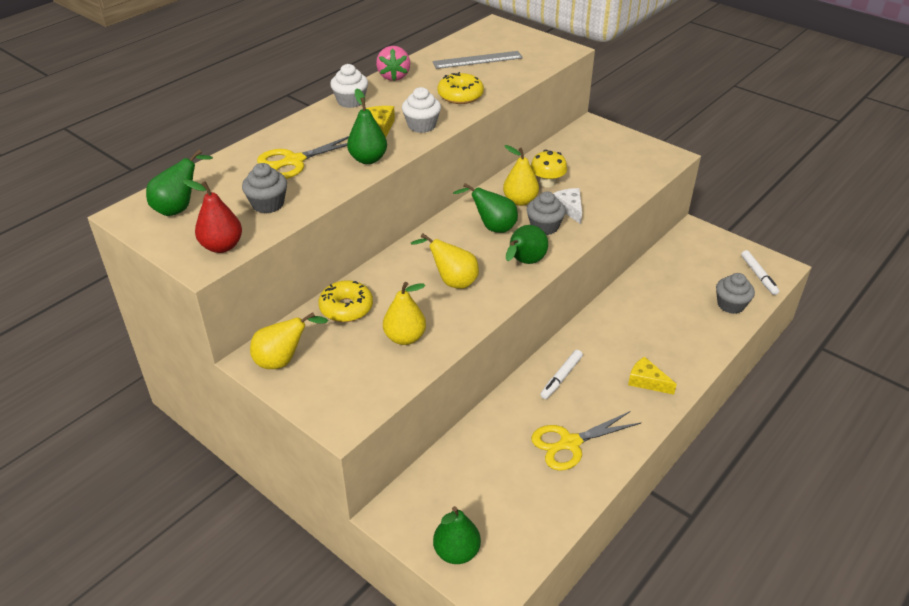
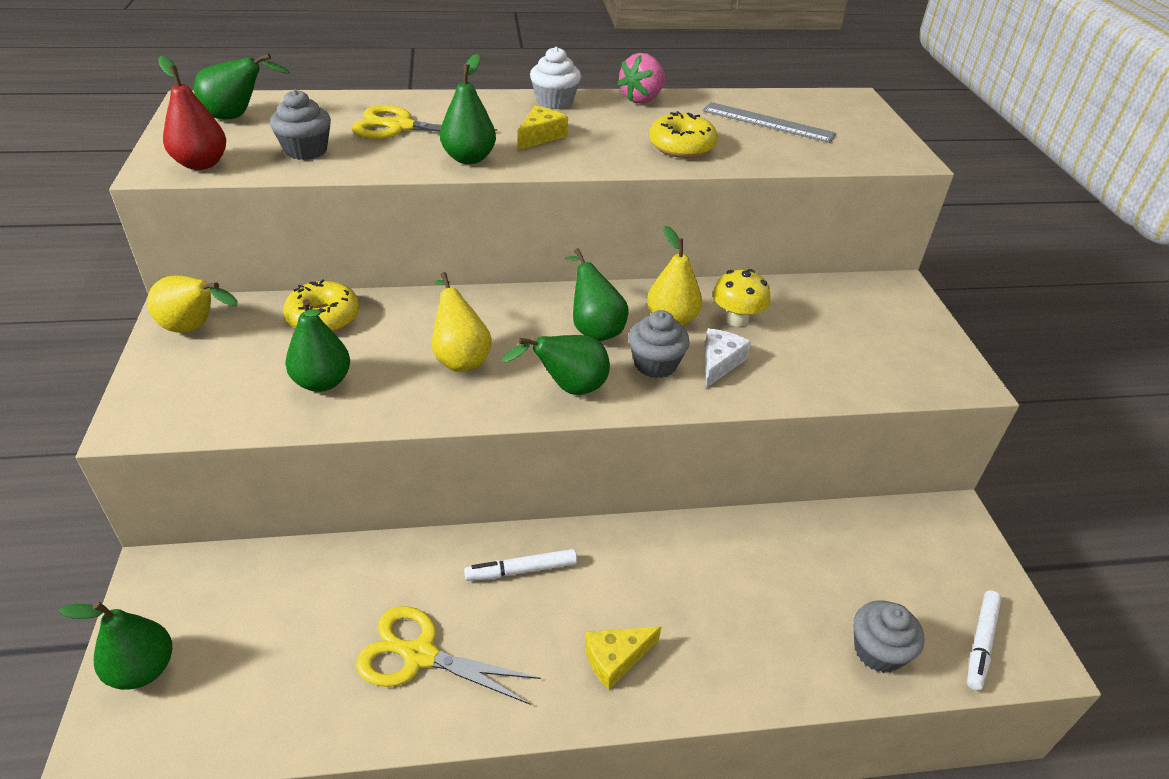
camera: 40 degrees right, 0 degrees up
(405, 337) = (322, 382): yellow pear -> green pear
(421, 125) = (583, 155): white cupcake -> none
(647, 381) = (616, 659): yellow cheese -> yellow cheese turned 105 degrees counterclockwise

